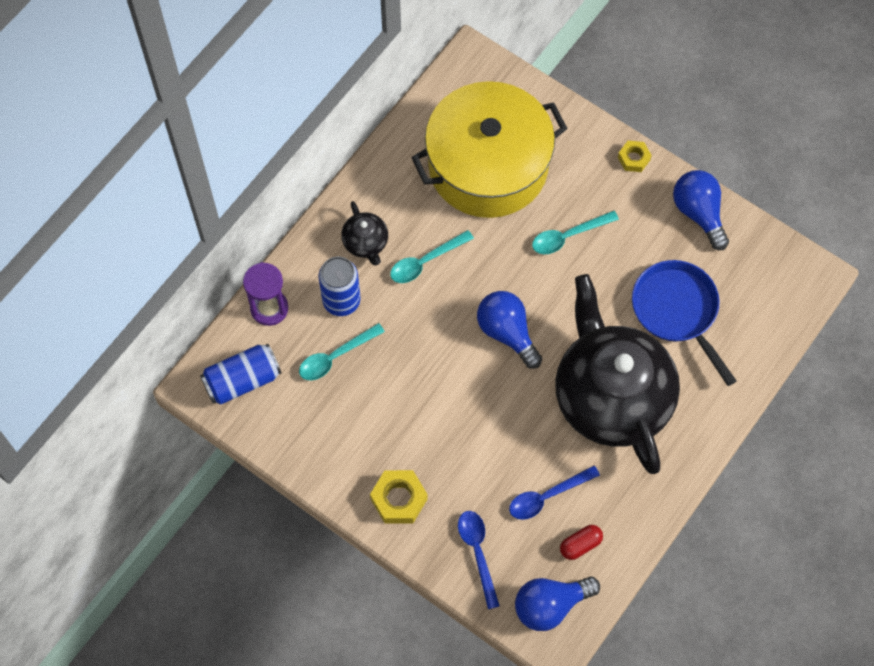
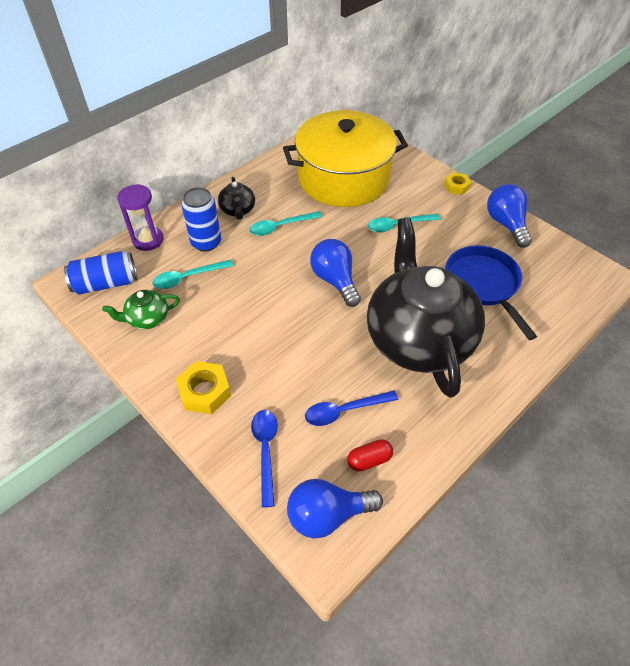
camera: 10 degrees right, 15 degrees down
(307, 420) = (147, 318): none -> green teapot

